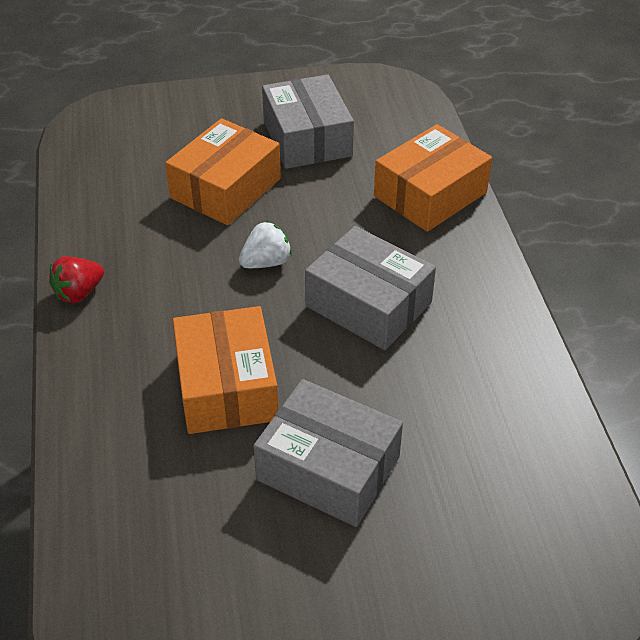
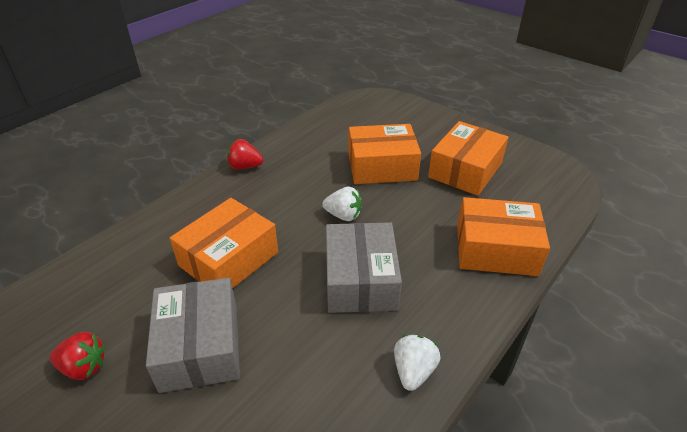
camera: 50 degrees right, 5 degrees down
(259, 579) = (84, 367): none -> red strawberry
(307, 138) = (465, 170): grey box -> orange box
(503, 334) = (413, 371): none -> white strawberry

